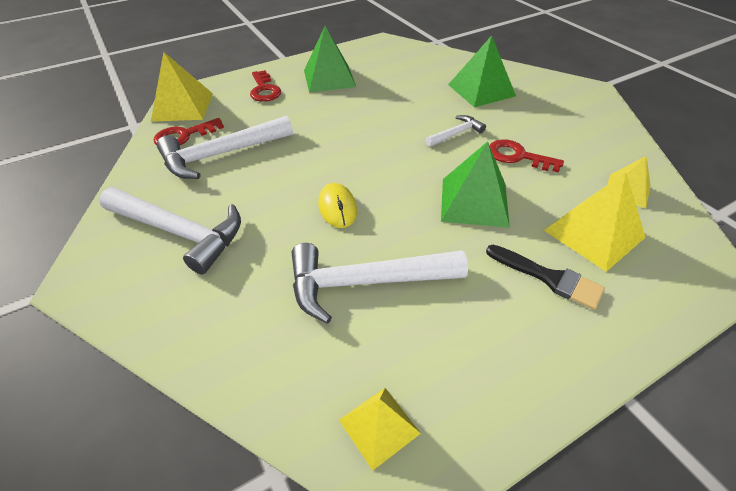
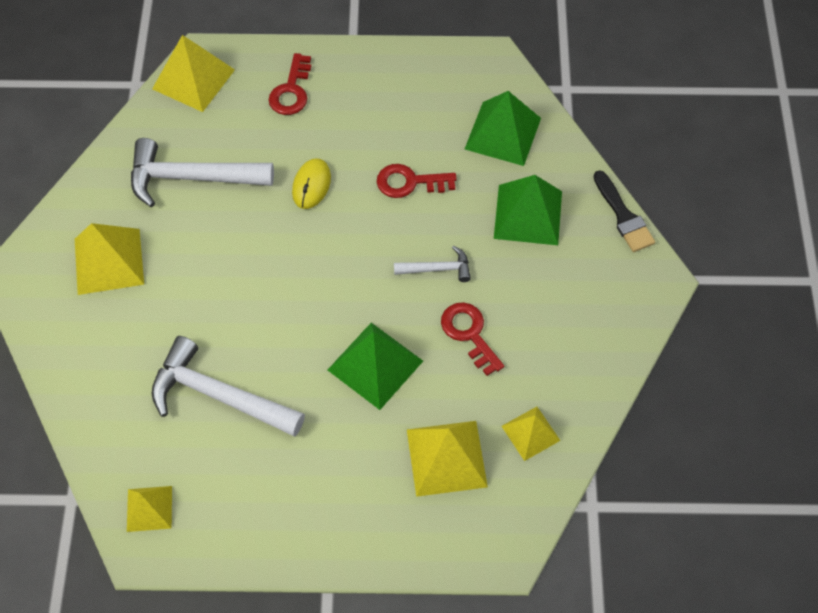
camera: 30 degrees right, 15 degrees up
(179, 232) = (109, 261): white hammer -> yellow pyramid
(184, 136) = (172, 130): red key -> red key (410, 182)
(329, 78) = (374, 104): green pyramid -> green pyramid (502, 133)
(337, 208) = (251, 305): yellow mouse -> yellow mouse (311, 185)
(549, 278) = (364, 474): black brush -> black brush (623, 216)

